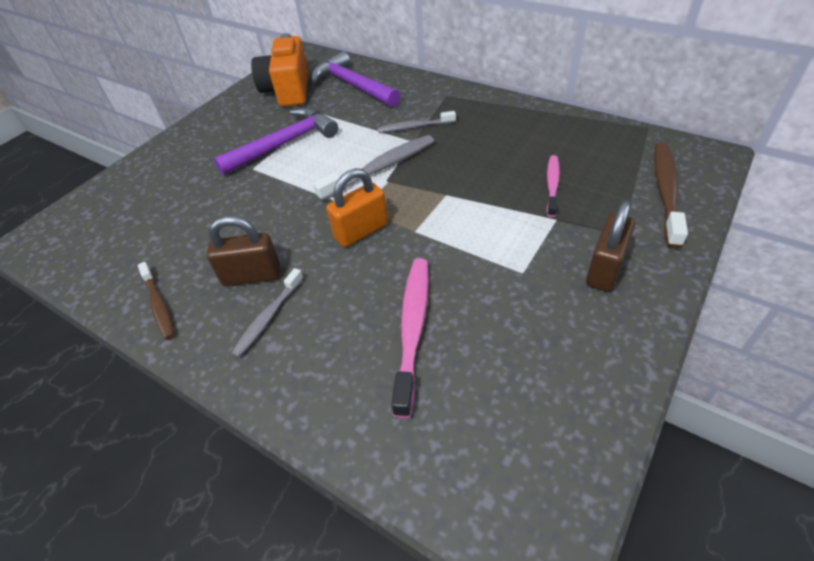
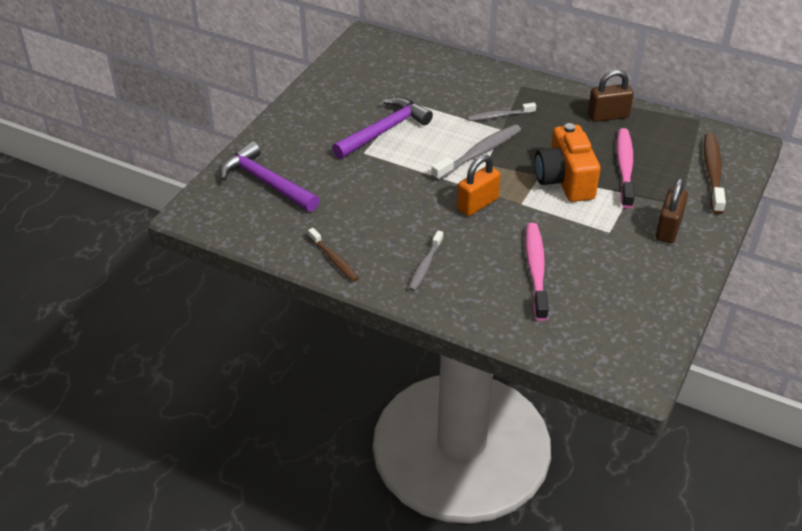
camera: 10 degrees left, 5 degrees down
(252, 276) = (400, 238): brown padlock -> brown padlock (608, 116)
(288, 90) = (366, 77): orange camera -> orange camera (565, 180)
(353, 85) = (430, 73): purple hammer -> purple hammer (266, 182)
(552, 185) = (625, 168): pink toothbrush -> pink toothbrush, size x1.62

